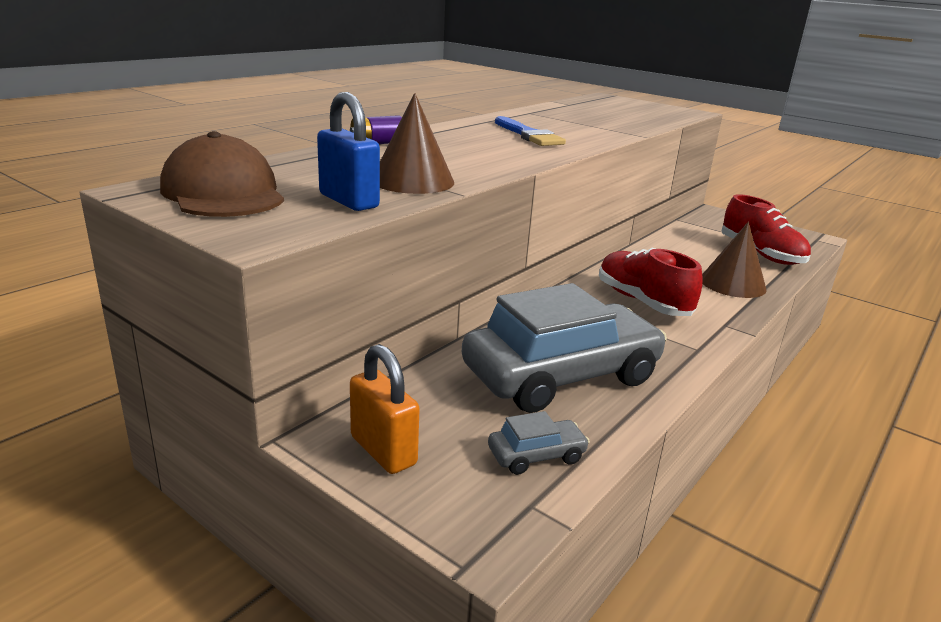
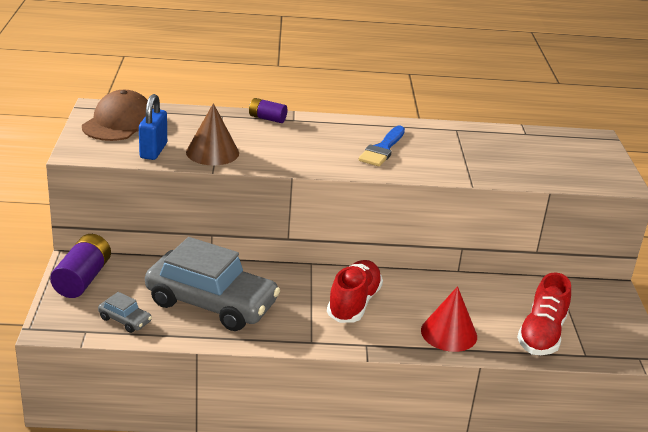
camera: 50 degrees right, 5 degrees up
(383, 450) = (82, 279): orange padlock -> purple battery
(732, 284) = (449, 333): brown cone -> red cone

